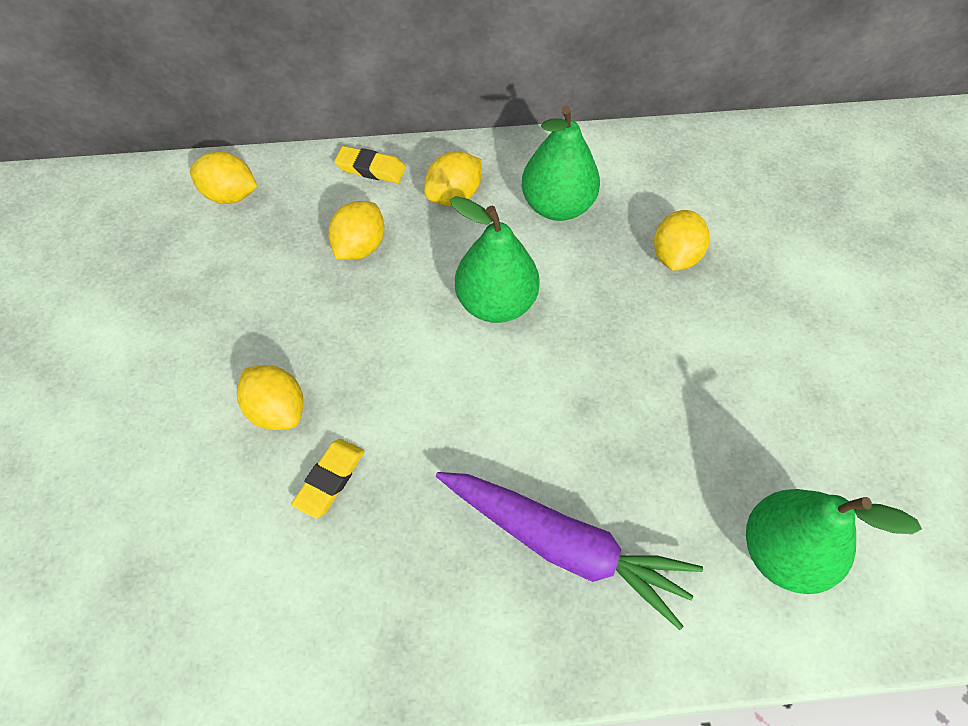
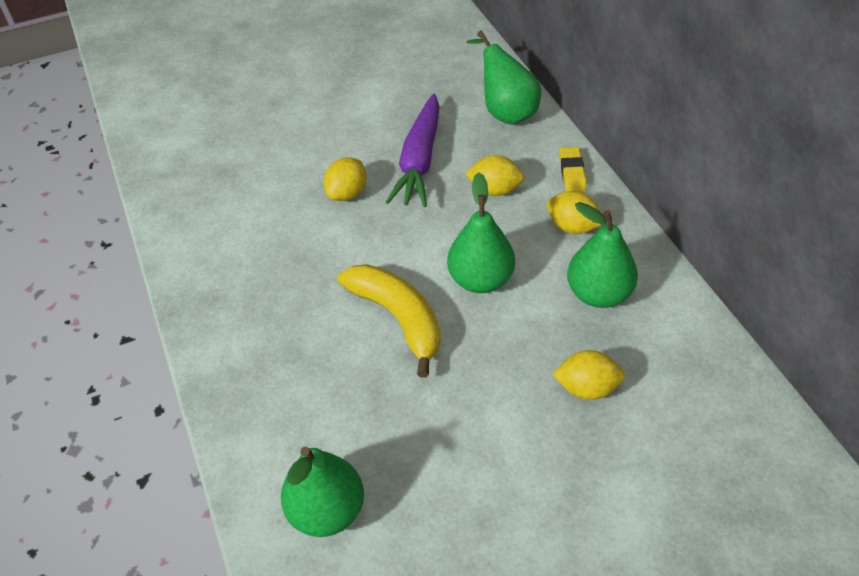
camera: 75 degrees right, 10 degrees down
(230, 195) = (505, 112): yellow lemon -> green pear
(330, 480) = (307, 234): yellow eraser -> none
(523, 404) = (398, 318): none -> yellow banana
(564, 545) = (295, 368): purple carrot -> purple carrot (419, 160)

